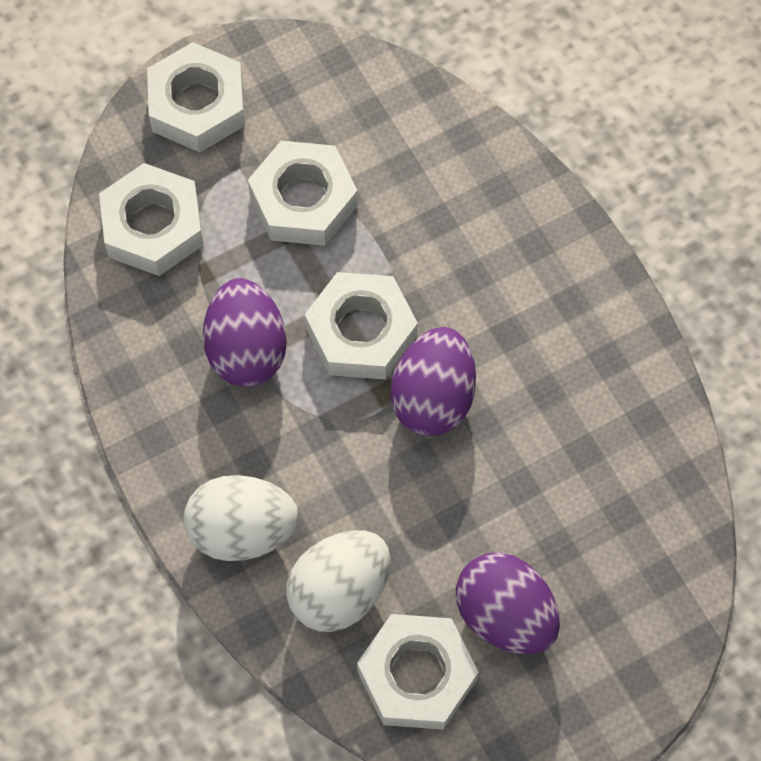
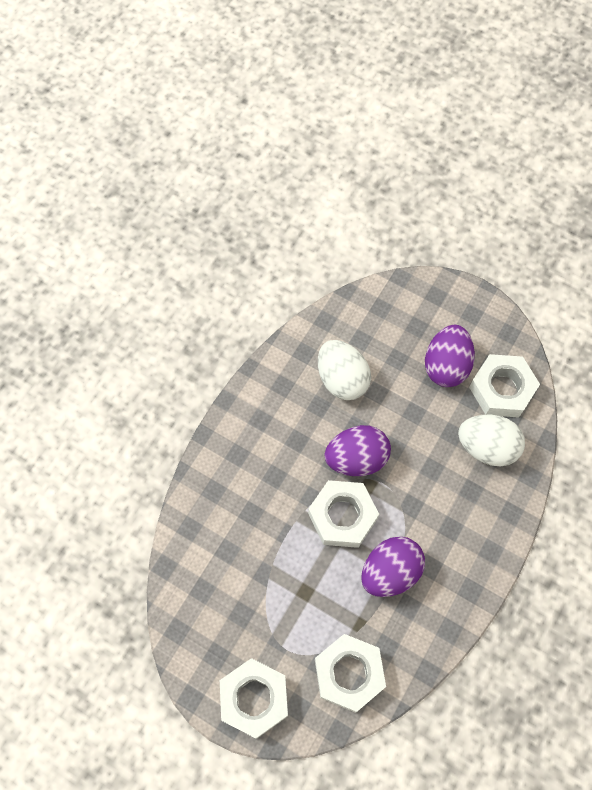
camera: 120 degrees left, 0 degrees up
(242, 530) = (489, 513): white egg -> white egg (342, 379)
(303, 200) = (281, 595): white nut -> none

